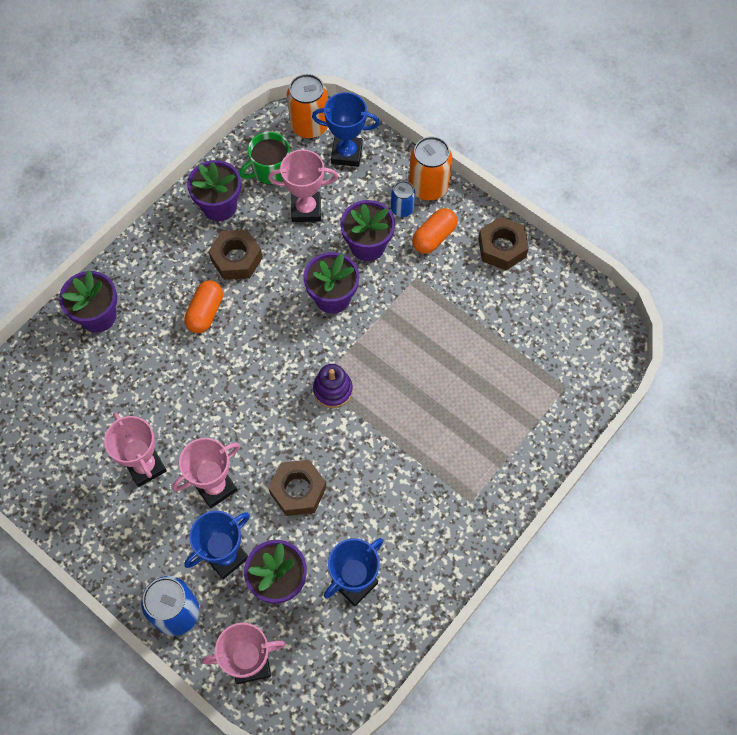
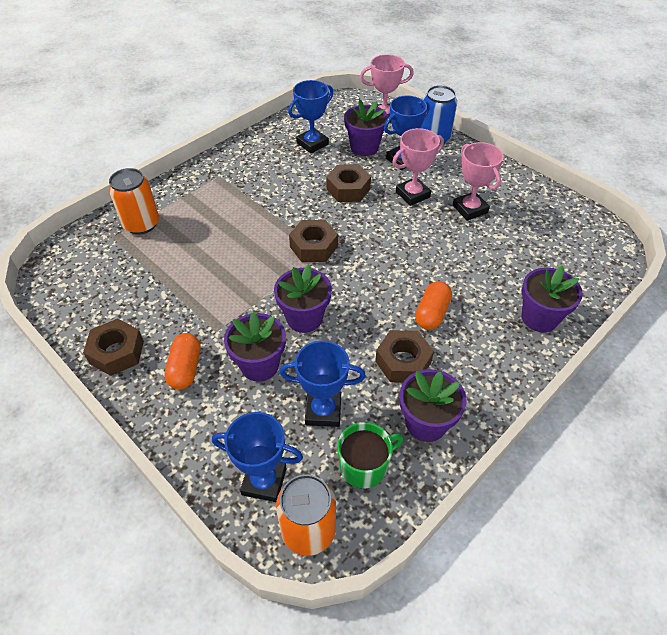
camera: 175 degrees left, 15 degrees down
(306, 209) = (323, 411): pink trophy -> blue trophy
(333, 390) = (313, 247): purple stacking toy -> brown nut
(402, 209) = (211, 403): blue can -> none
(428, 187) = (173, 427): orange can -> orange can (141, 224)
(434, 237) = (185, 368): orange capsule -> orange capsule turned 45 degrees counterclockwise

